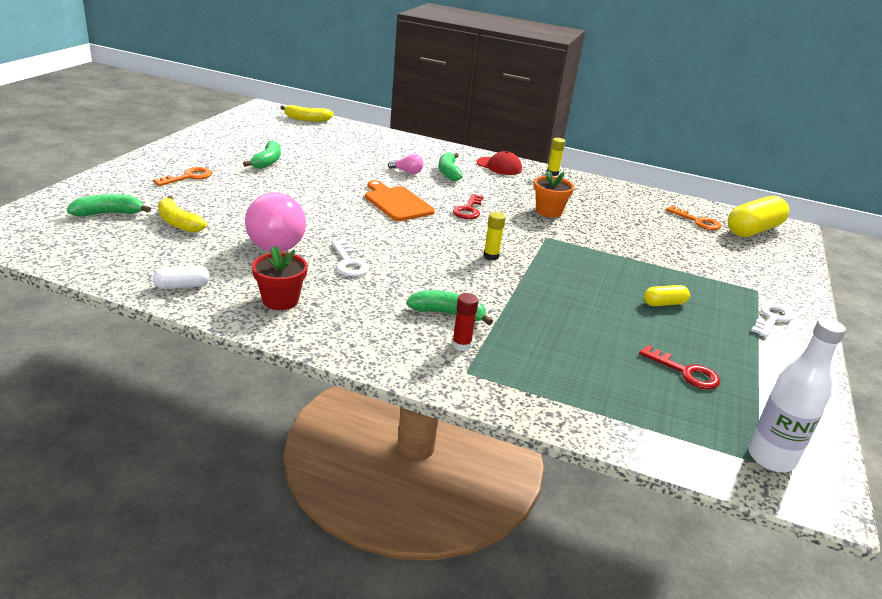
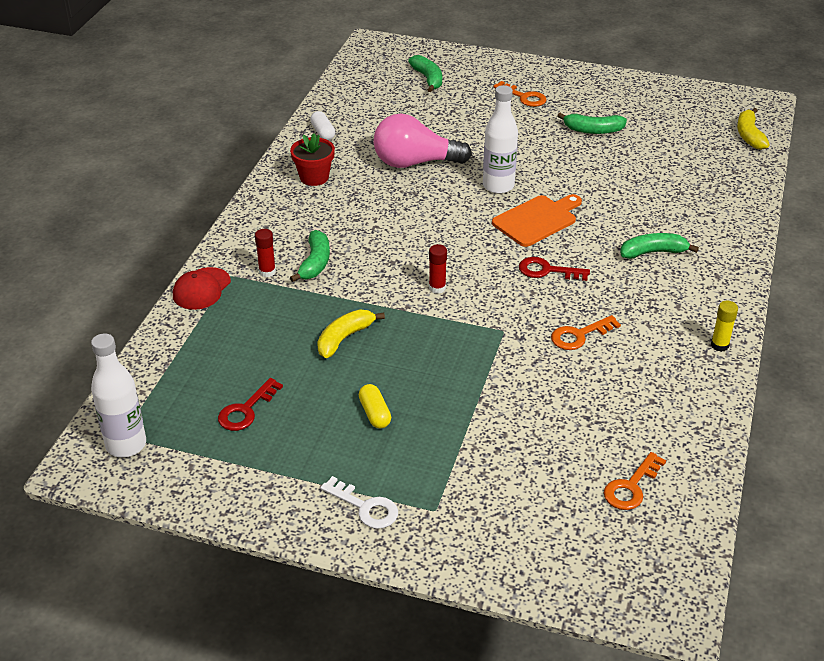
camera: 90 degrees right, 10 degrees up
(178, 223) = (426, 111): yellow banana -> yellow banana (344, 338)
(339, 210) = (498, 186): none -> white bottle
(349, 263) = (388, 203): white key -> none
(407, 172) = (631, 221): pink light bulb -> none
(491, 256) = (437, 288): yellow glue stick -> red glue stick
(499, 166) = (708, 295): red cap -> red cap (201, 289)
(548, 211) = (579, 335): orange flower pot -> orange key
(753, 230) = (633, 552): yellow capsule -> none

